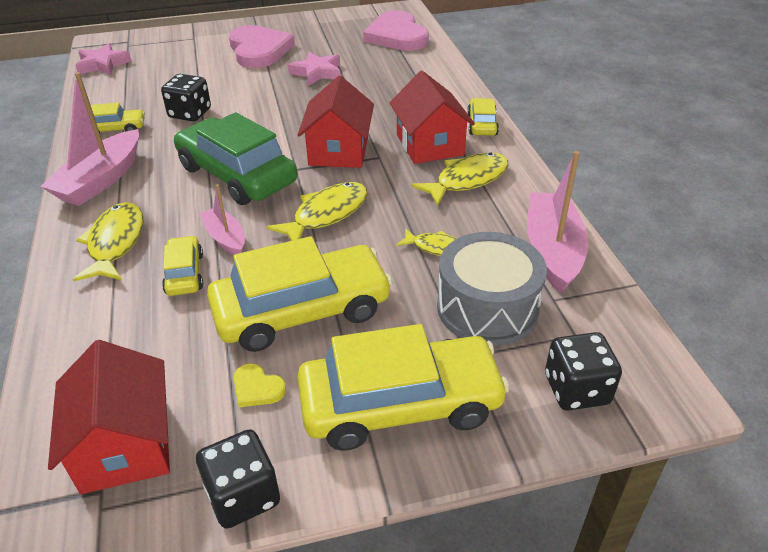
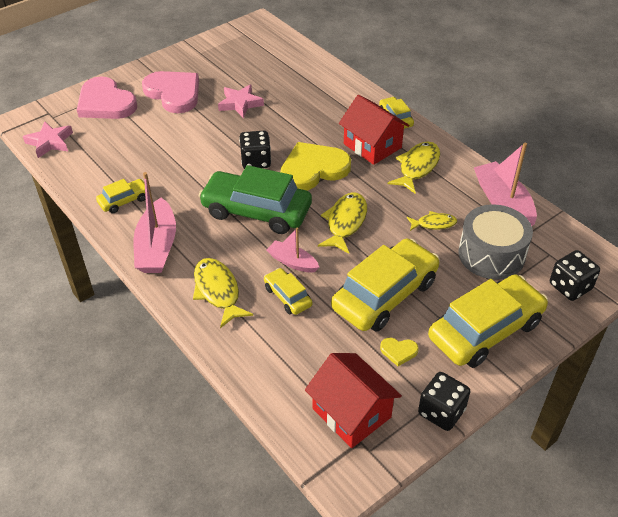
camera: 25 degrees left, 5 degrees up
(190, 113) = (172, 169): black dice -> black dice (256, 161)
(339, 151) = (313, 169): red house -> yellow heart
(397, 36) = (274, 51): pink heart -> pink heart (105, 103)

